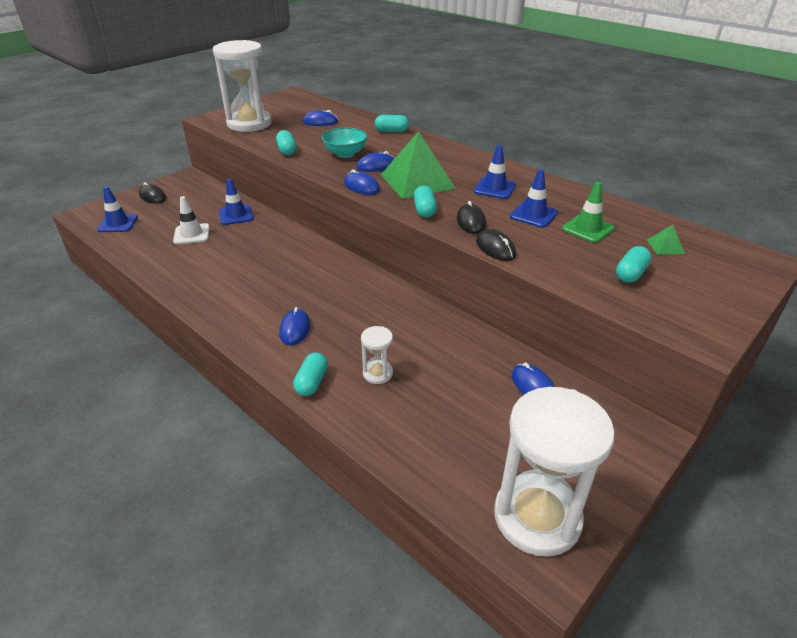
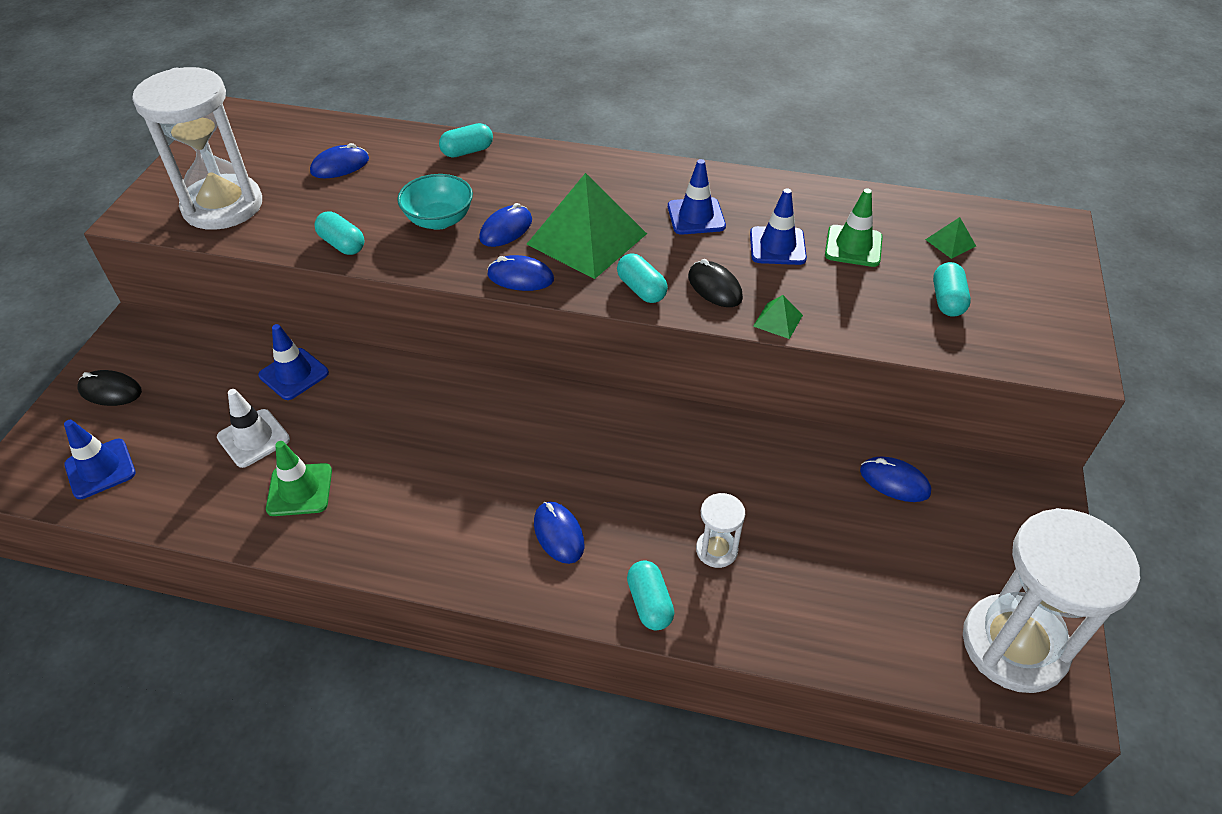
camera: 30 degrees left, 10 degrees up
(190, 262) = (299, 490): none -> green traffic cone
(495, 248) = (778, 320): black mouse -> green pyramid

